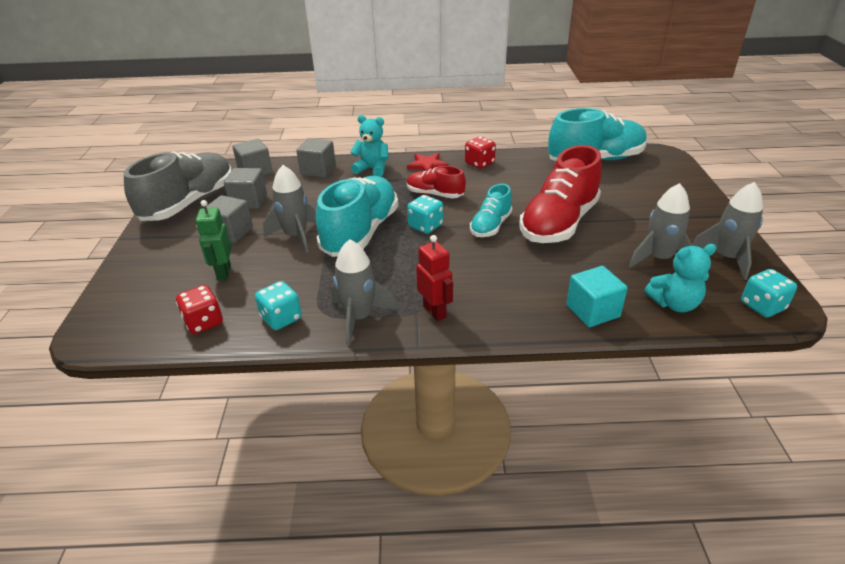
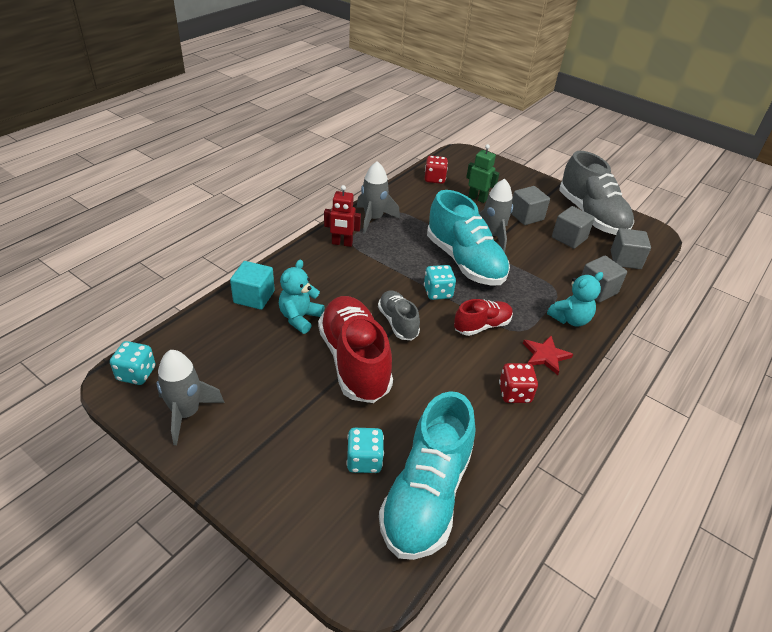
camera: 125 degrees right, 5 degrees up
(281, 318) = (407, 198): turquoise dice -> turquoise dice (364, 460)
(490, 226) = (397, 322): turquoise shoe -> grey shoe
(658, 259) = (243, 373): grey rocket -> none
(674, 304) = (204, 335): turquoise teddy bear -> turquoise teddy bear (300, 318)

